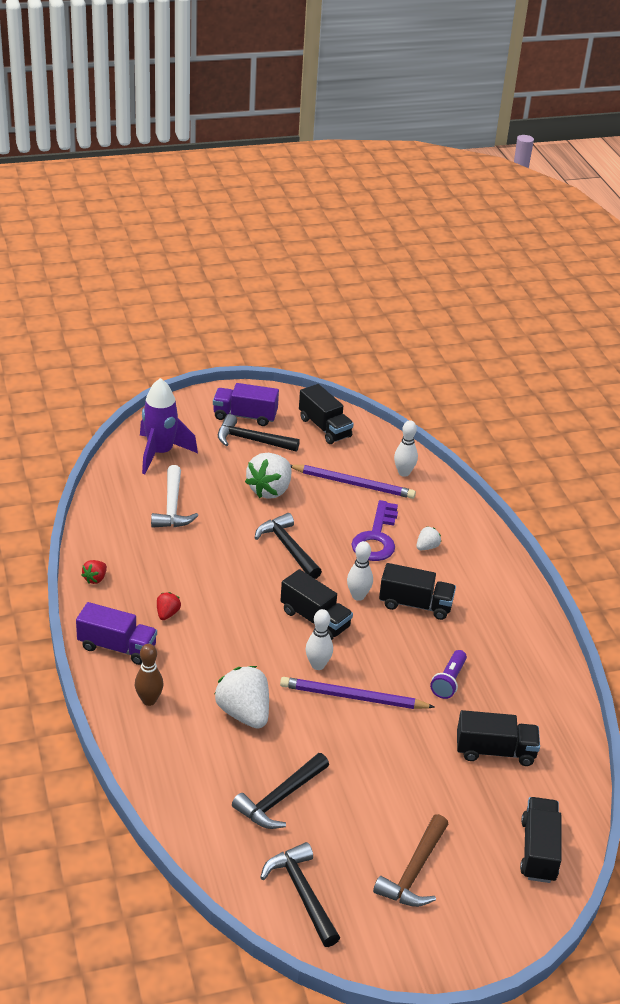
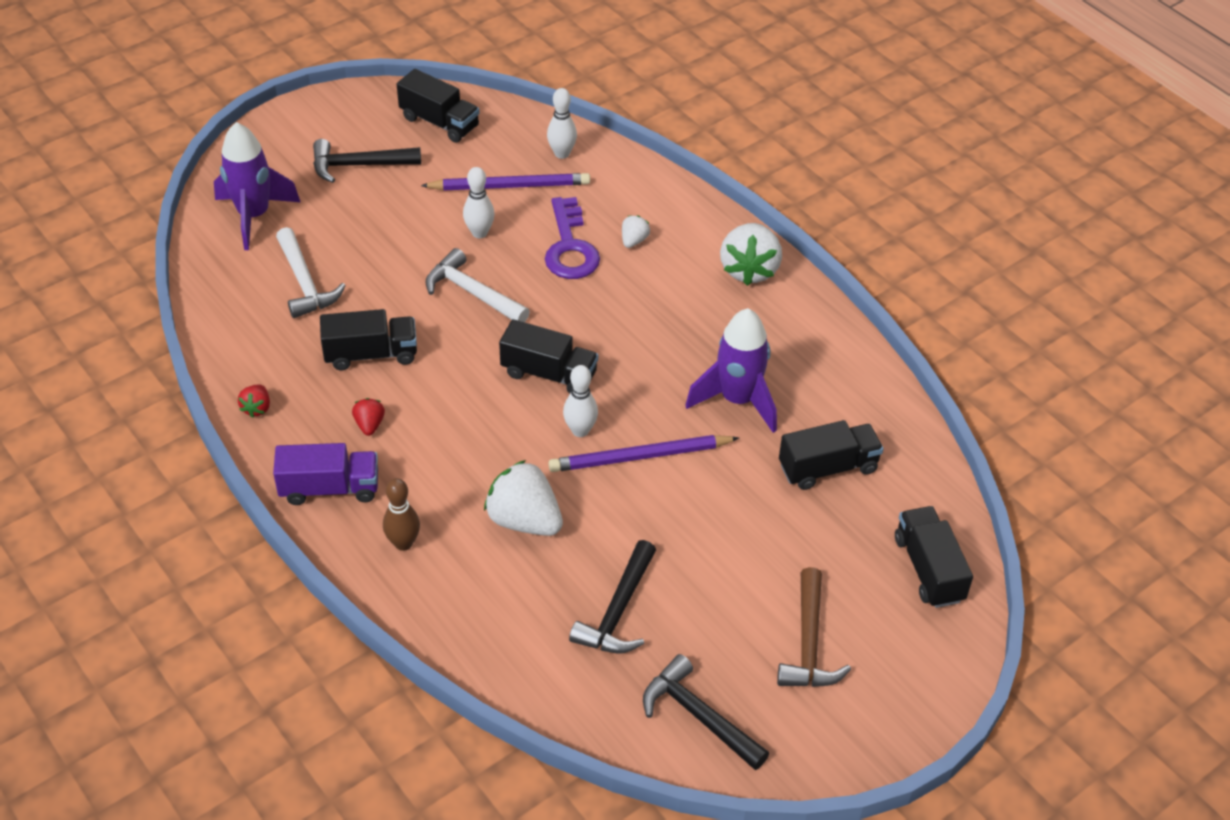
camera: 20 degrees left, 10 degrees up
(245, 416) = (334, 135): purple truck -> none
(270, 490) = (414, 224): white strawberry -> white strawberry (749, 270)
(288, 548) = (472, 293): black hammer -> white hammer
(358, 596) = (584, 328): white bowling pin -> white bowling pin (479, 233)
(415, 604) = (655, 317): black truck -> black truck (371, 354)
(449, 681) = (737, 400): purple flashlight -> purple rocket

